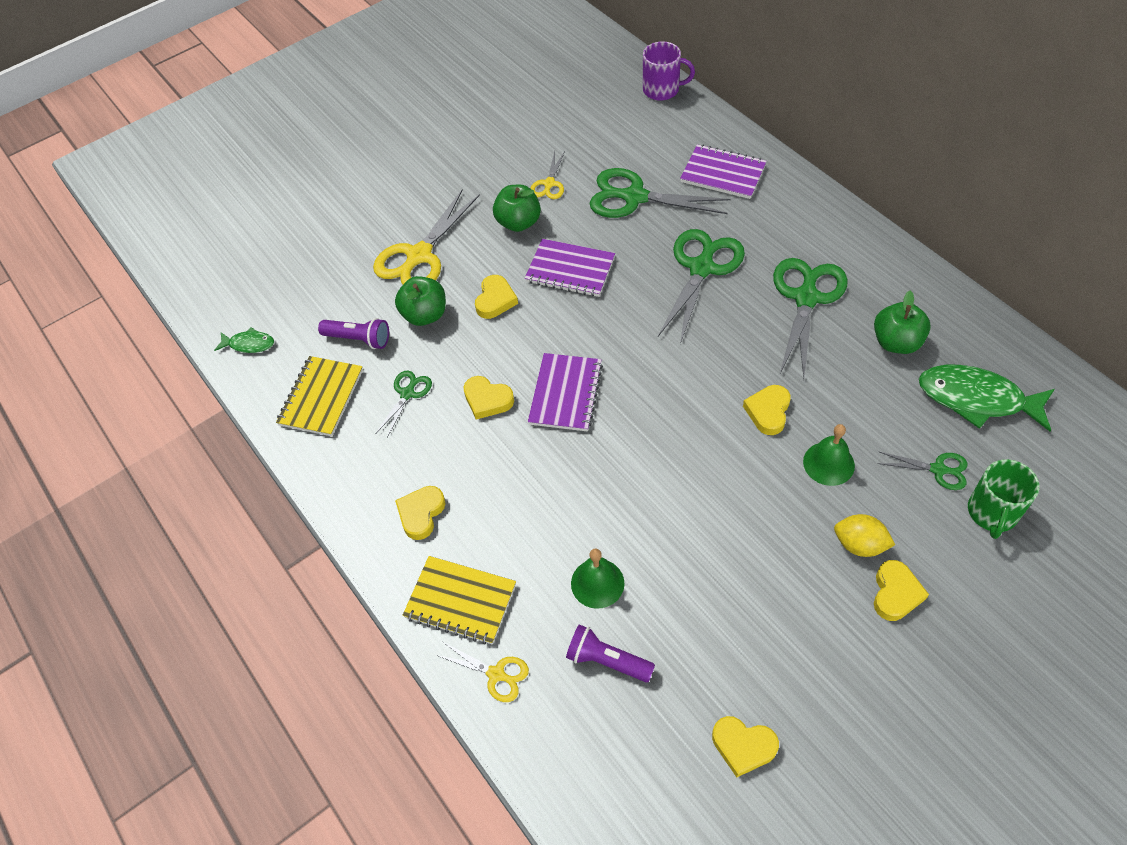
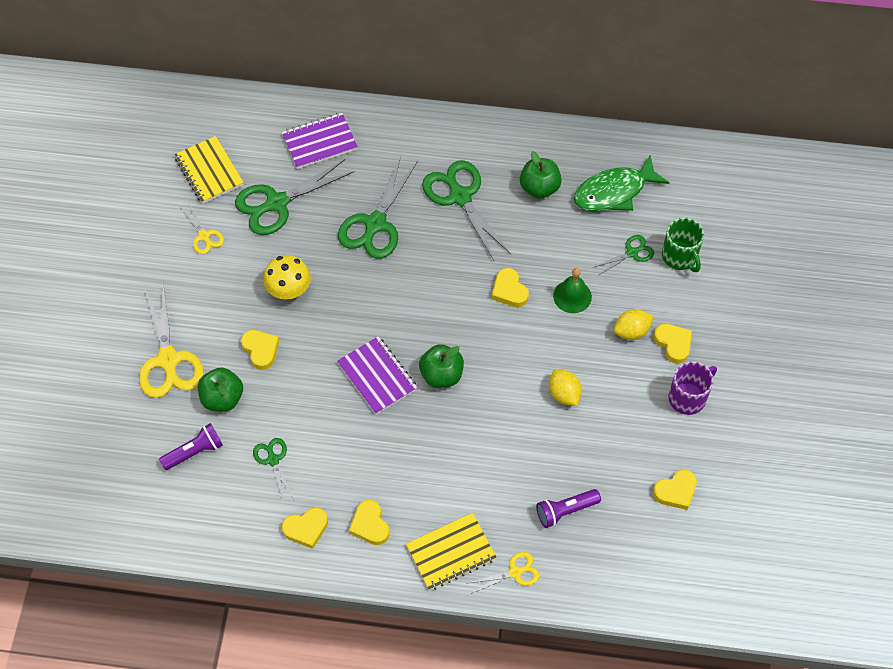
camera: 50 degrees left, 5 degrees up
(249, 344) = (116, 519): green fish -> none
(321, 397) = (216, 511): yellow notebook -> yellow notebook (209, 171)
(487, 400) = (331, 421): yellow heart -> yellow heart (306, 528)
(518, 223) = (214, 282): green apple -> green apple (441, 375)
(570, 270) = (289, 290): purple notebook -> yellow mushroom
(597, 583) = (516, 474): green bell -> none
(662, 90) = (208, 102): purple mug -> purple mug (688, 397)
(701, 268) = (375, 224): green scissors -> green scissors turned 135 degrees counterclockwise
(723, 547) = (564, 394): none -> yellow lemon

